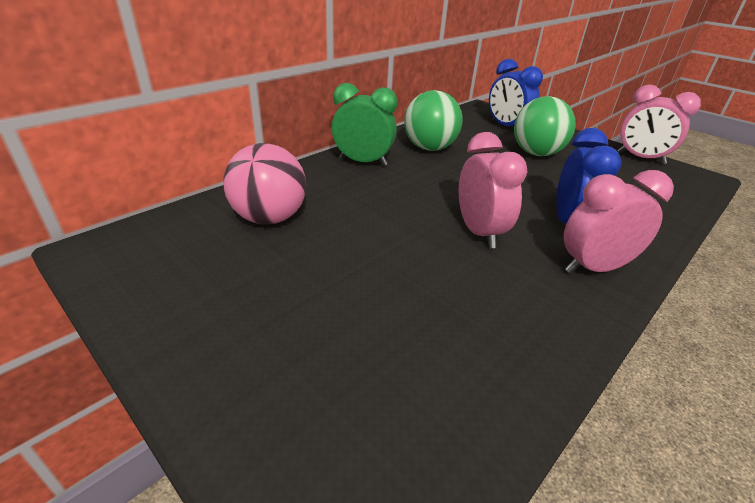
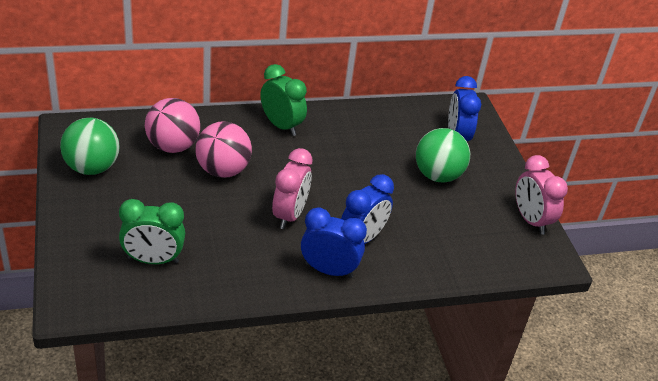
camera: 30 degrees right, 5 degrees up
(355, 219) = (223, 170): none -> pink ball
(402, 371) = (153, 260): none -> green clock
(429, 148) = (351, 133): green ball -> green ball (92, 168)
(594, 268) = (329, 270): pink clock -> blue clock

